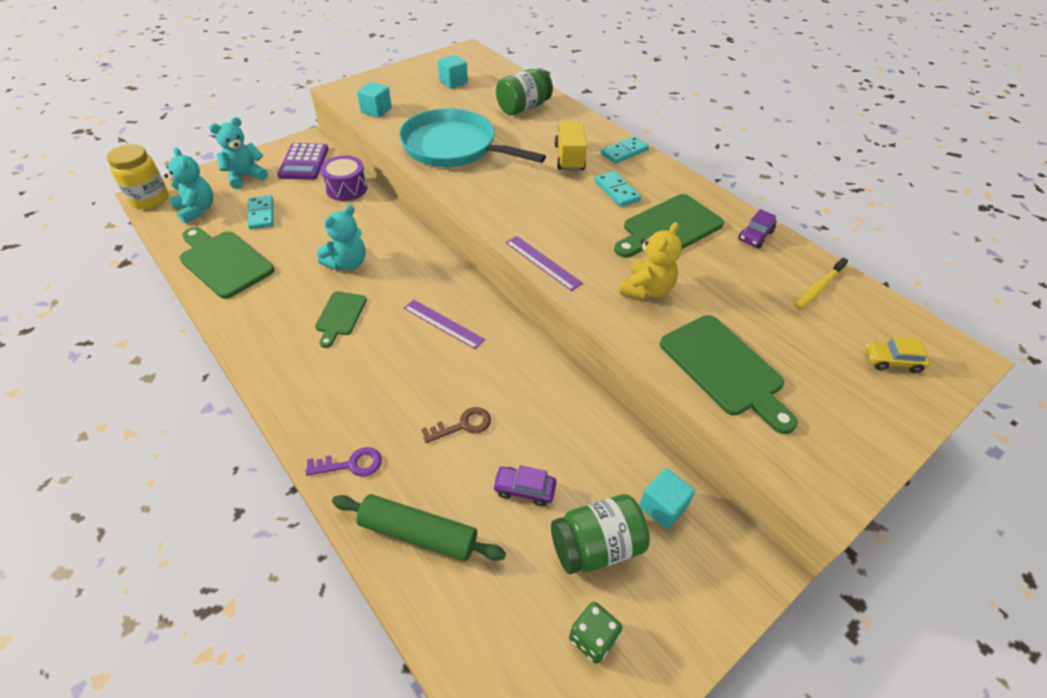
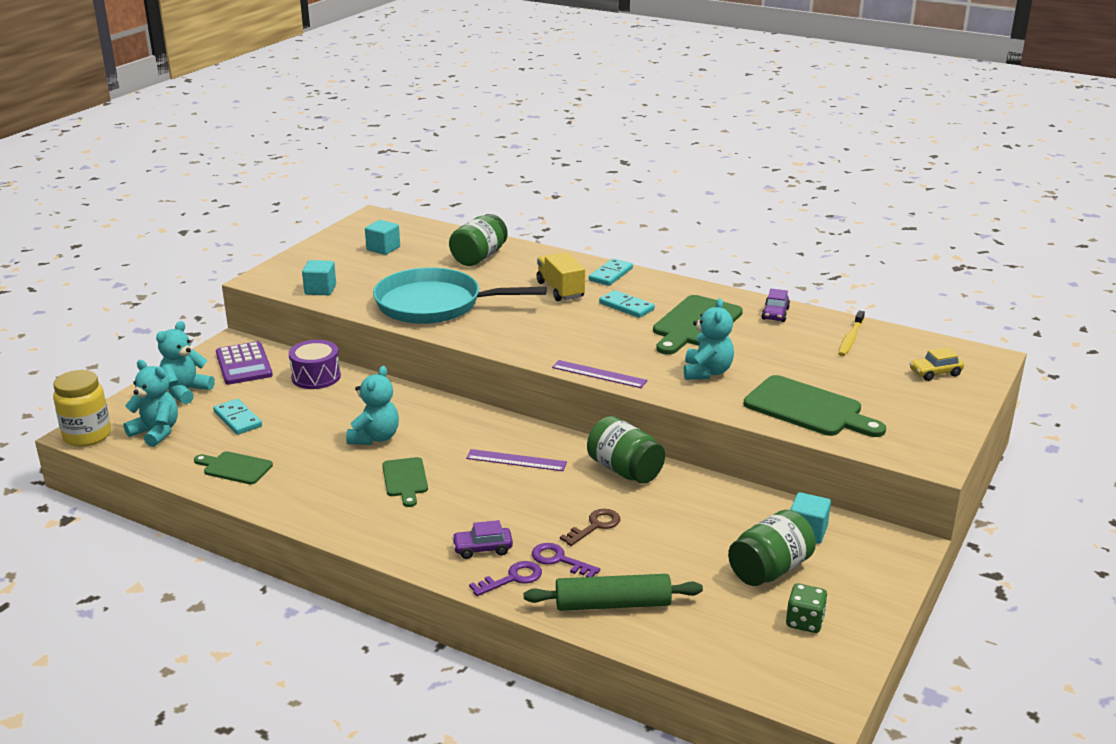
camera: 20 degrees left, 20 degrees down
(224, 262) = (235, 468): green cutting board -> green cutting board, size x0.58
(405, 457) = (559, 560): none -> purple key
(524, 489) = (683, 552): purple car -> purple car (482, 549)
(529, 366) = (624, 470): none -> green jar
(646, 289) = (707, 372): yellow teddy bear -> turquoise teddy bear

